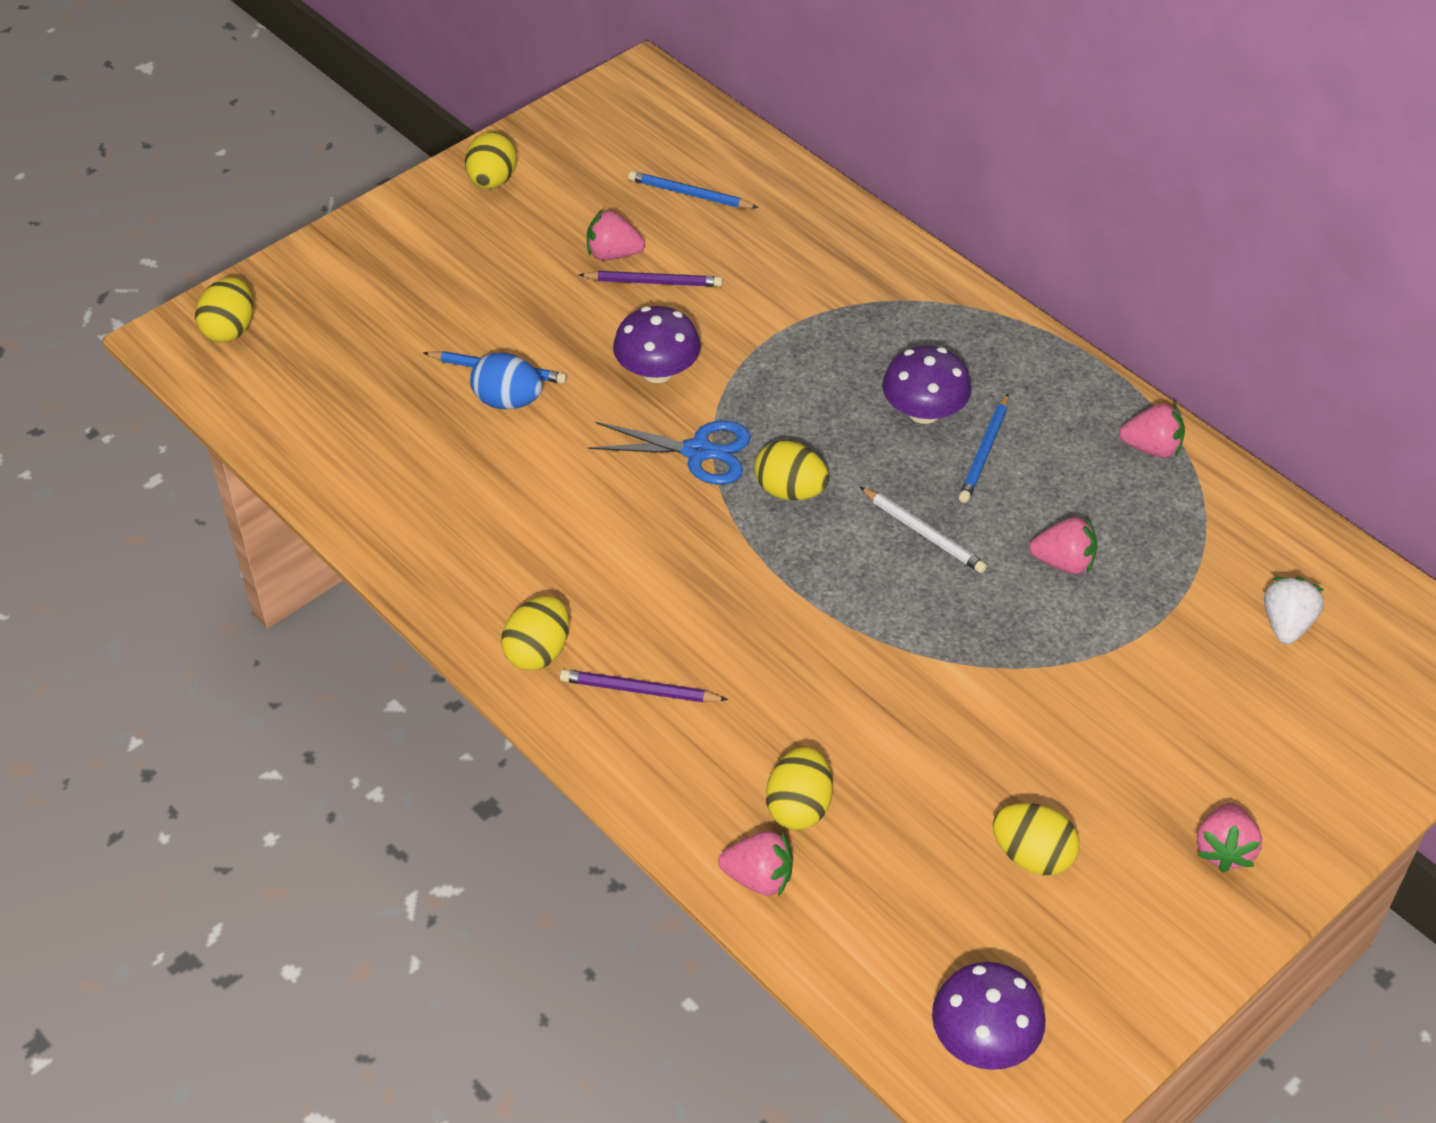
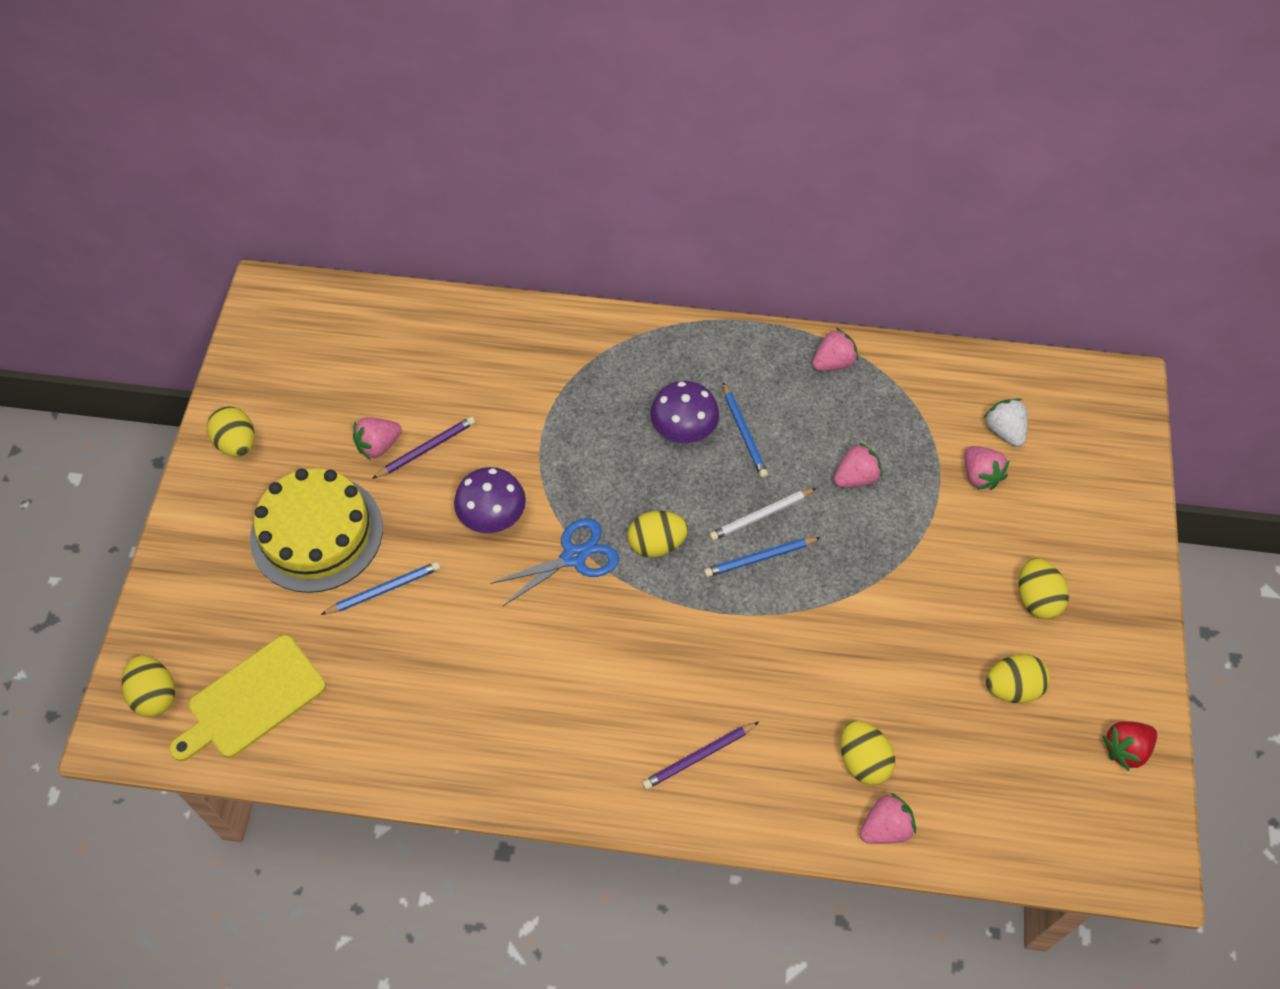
camera: 40 degrees left, 10 degrees up
(300, 383) = (252, 700): none -> yellow cutting board
(486, 290) = (316, 533): none -> yellow cake
(507, 401) = (414, 609): blue egg -> none
(538, 652) = (611, 779): yellow egg -> yellow egg (1036, 599)
(690, 194) = (387, 364): blue pencil -> blue pencil (760, 558)
(923, 533) = (761, 515): white pencil -> white pencil turned 150 degrees clockwise
(984, 1039) = (1093, 827): purple mushroom -> none
(1102, 998) = (1125, 749): none -> red strawberry
(1224, 849) = (1100, 603): pink strawberry -> pink strawberry (980, 475)

